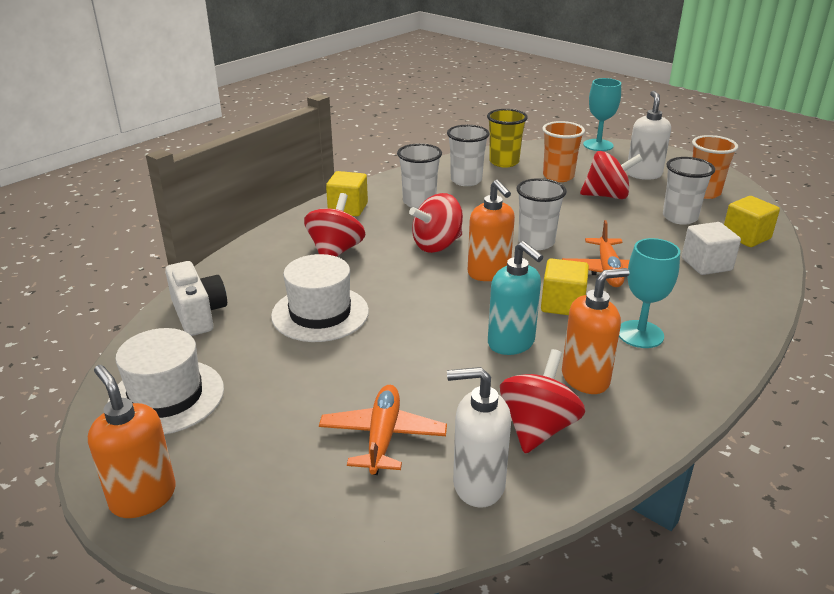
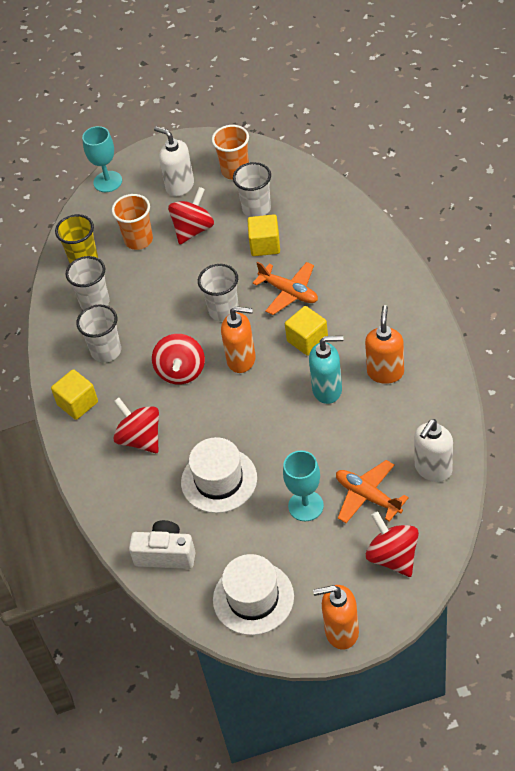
camera: 50 degrees left, 20 degrees up
(538, 428) = (409, 419): red spinning top -> red spinning top (393, 556)
(640, 334) = (365, 320): turquoise goblet -> turquoise goblet (306, 506)
(706, 264) = (321, 236): white cube -> none
(746, 237) = (307, 191): yellow cube -> yellow cube (265, 245)

